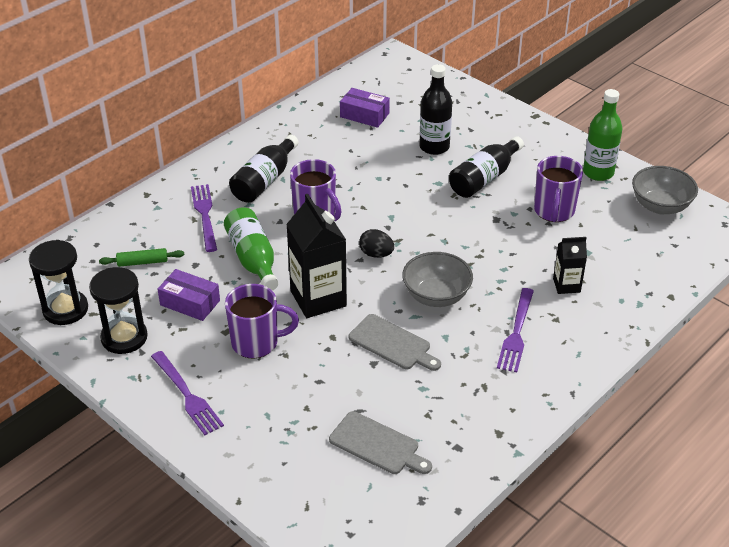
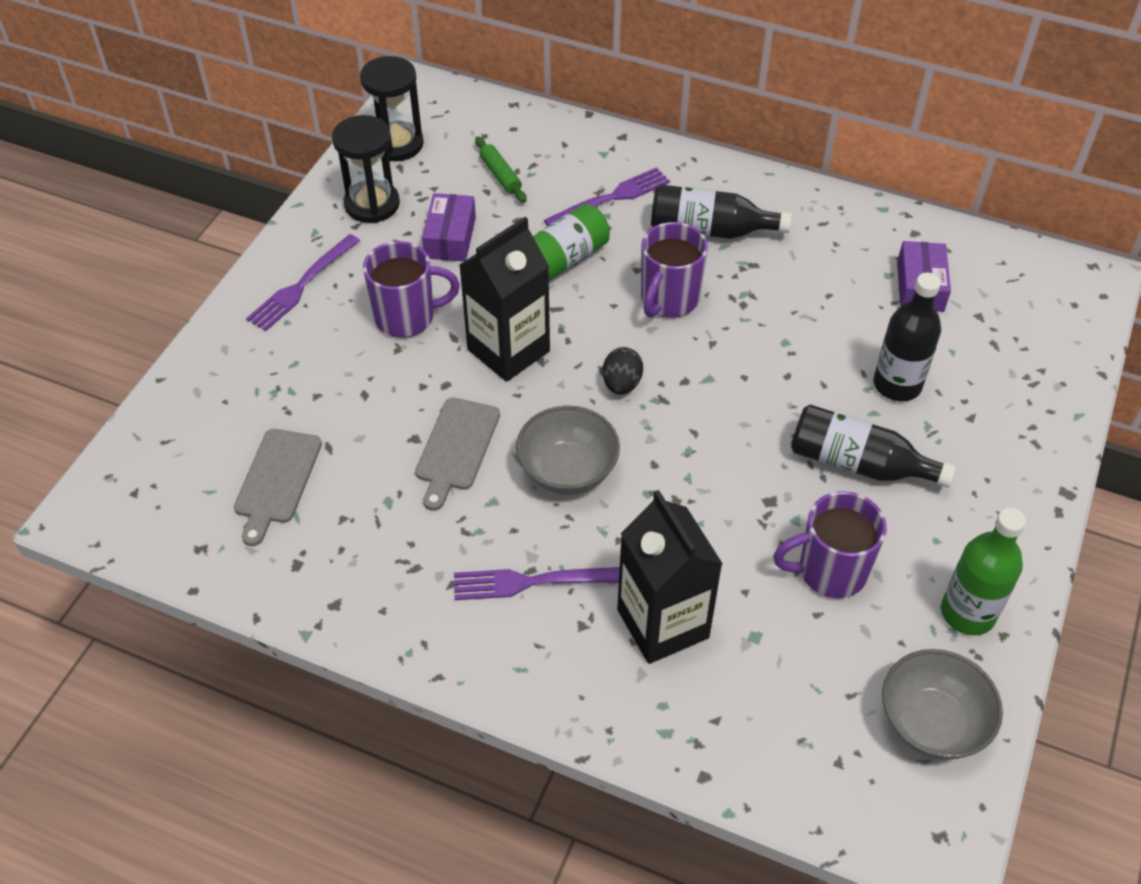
camera: 70 degrees right, 10 degrees up
(256, 343) = (407, 317): purple mug -> purple mug turned 75 degrees counterclockwise
(566, 285) = (663, 624): black carton -> black carton, size x1.85

